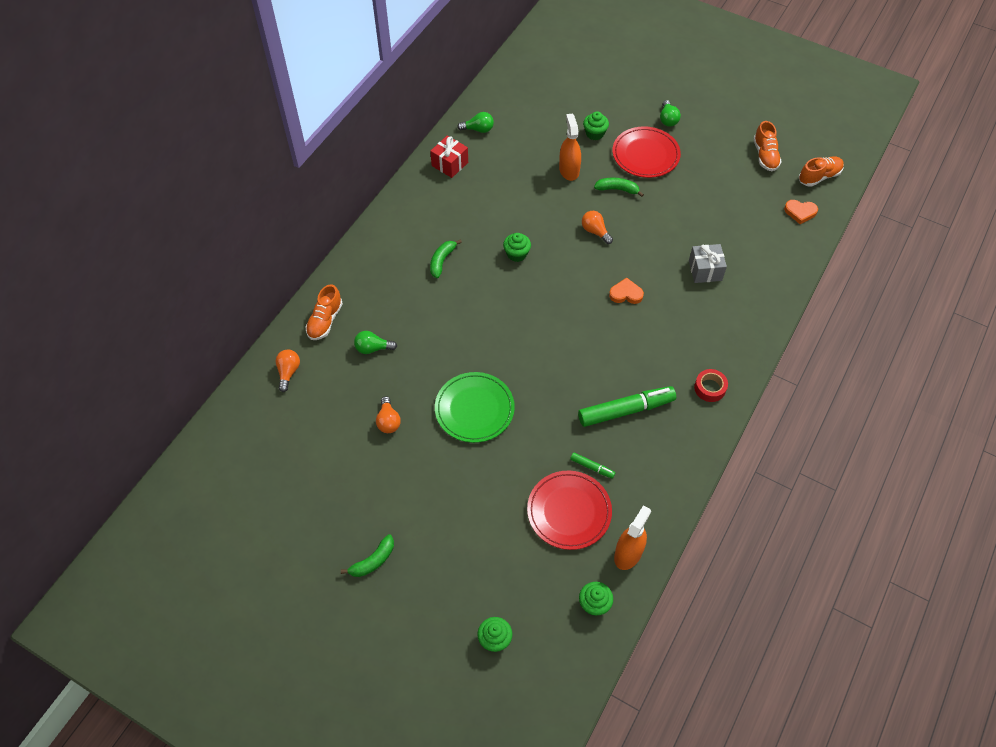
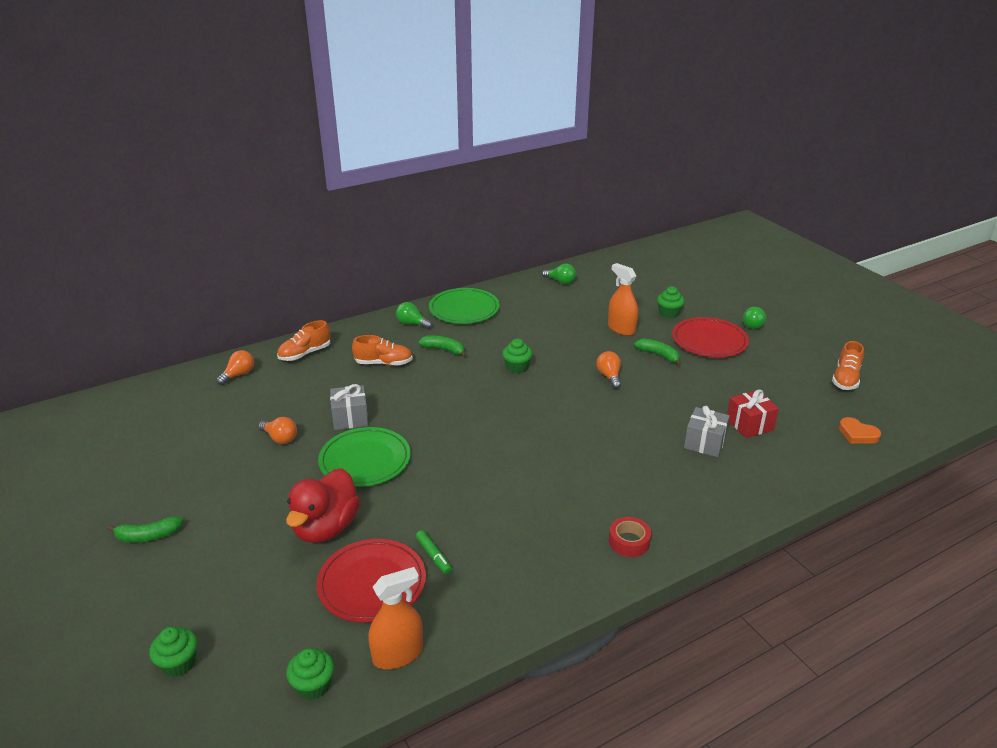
camera: 30 degrees right, 25 degrees down
(373, 348) = (323, 384): green light bulb -> green light bulb (412, 324)
(388, 421) = (280, 438): orange light bulb -> orange light bulb turned 75 degrees counterclockwise
(420, 203) = (464, 309): none -> green plate
(427, 373) = (350, 418): none -> grey gift
(442, 261) = (444, 350): green banana -> green banana turned 60 degrees clockwise
(450, 164) = (514, 294): red gift -> red gift (749, 425)
(498, 484) = (326, 528): none -> red duck
(569, 170) = (621, 329): orange spray bottle -> orange spray bottle turned 60 degrees counterclockwise
(626, 294) = (600, 431): orange heart -> none
(626, 410) = (515, 522): green marker -> none
(819, 177) = (902, 414): orange shoe -> orange shoe (383, 363)

